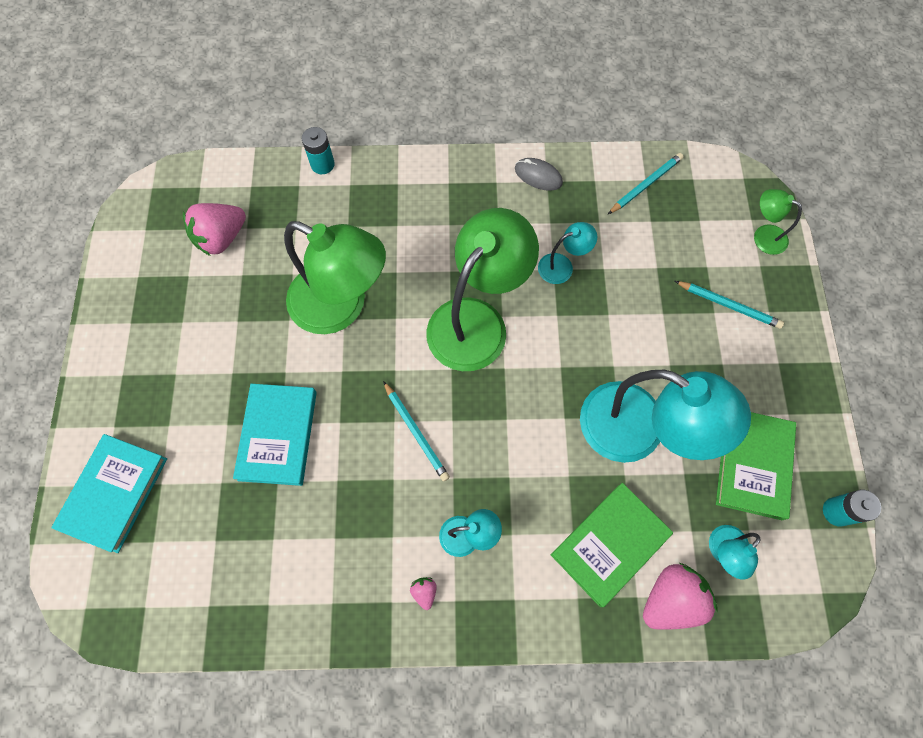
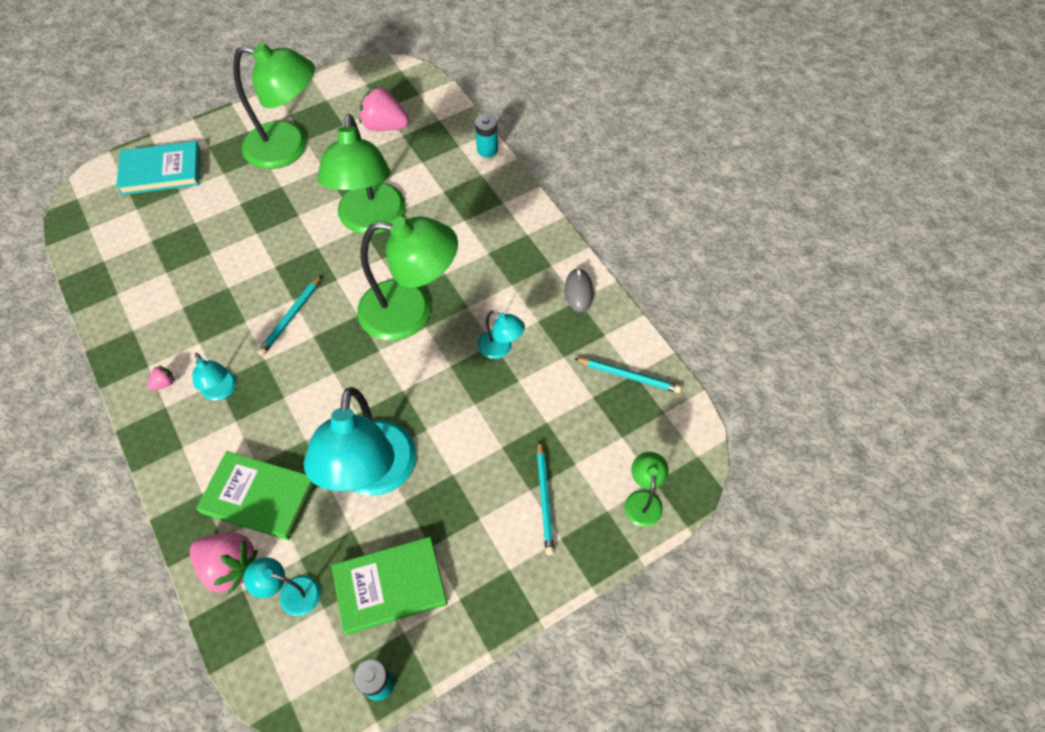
camera: 60 degrees right, 10 degrees down
(181, 343) = (289, 148): none -> green lamp
(278, 435) = (246, 235): turquoise book -> none

